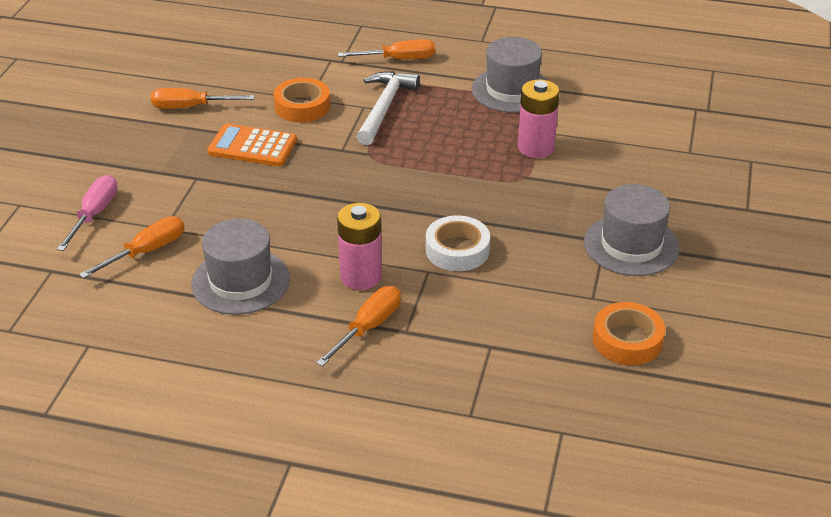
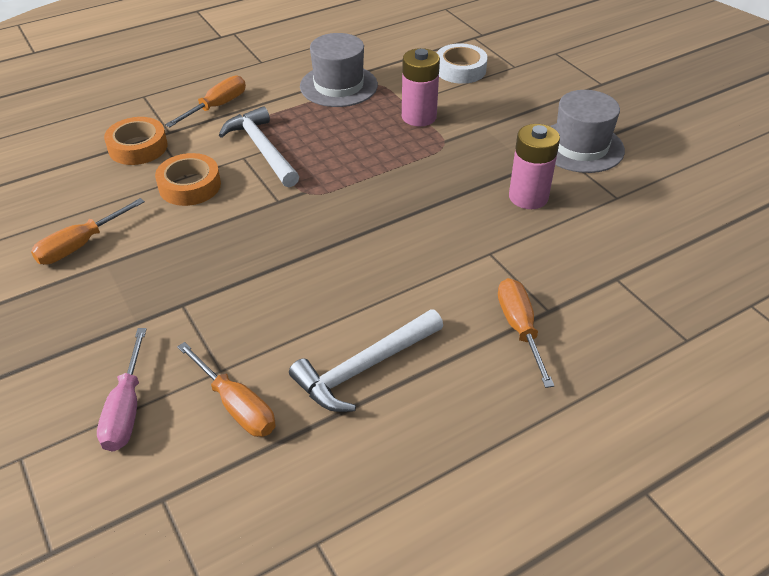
camera: 45 degrees left, 5 degrees up
(94, 215) = (126, 408): pink screwdriver -> pink screwdriver turned 150 degrees counterclockwise
(146, 251) = (236, 405): orange screwdriver -> orange screwdriver turned 135 degrees clockwise
(240, 281) = (364, 368): grey hat -> white hammer
(252, 146) = (195, 245): orange calculator -> none
(361, 276) = (451, 292): pink battery -> pink battery (528, 197)
(457, 250) = (484, 223): white tape -> white tape (460, 70)
(627, 340) = (680, 212): orange tape -> orange tape (138, 147)

